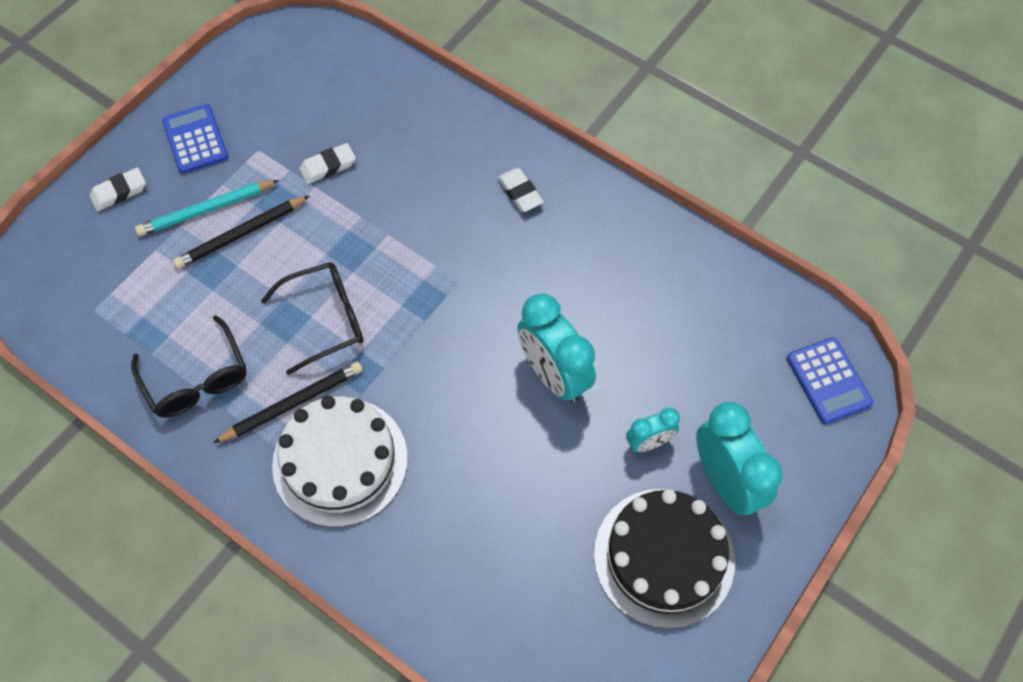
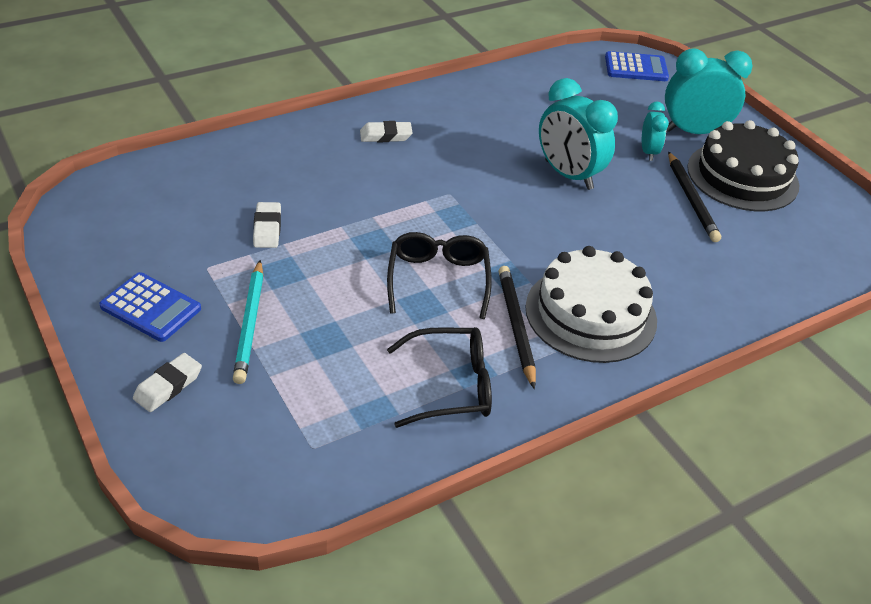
camera: 70 degrees left, 20 degrees down
(119, 192) = (168, 386): white eraser -> white eraser turned 45 degrees clockwise
(195, 139) = (151, 308): blue calculator -> blue calculator turned 150 degrees counterclockwise
(241, 234) = (300, 308): black pencil -> black pencil (691, 199)
(553, 375) = (568, 175): turquoise clock -> turquoise clock turned 60 degrees clockwise

